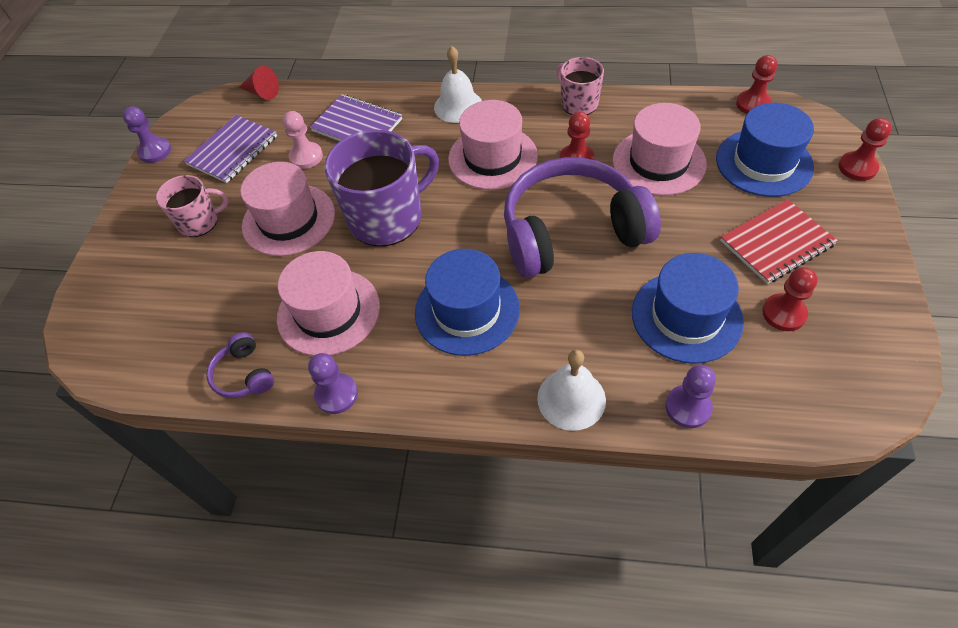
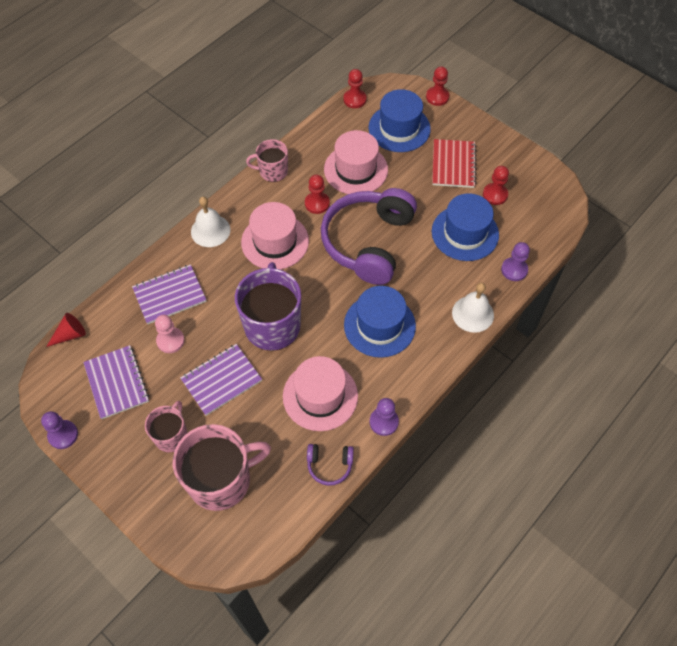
camera: 60 degrees left, 5 degrees up
(171, 290) = (221, 480): none -> pink mug
(288, 220) = (221, 380): pink hat -> purple notebook

